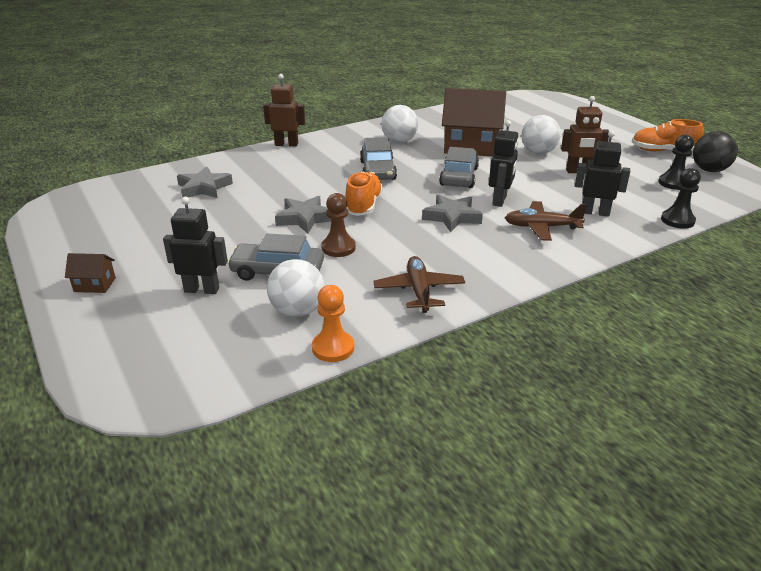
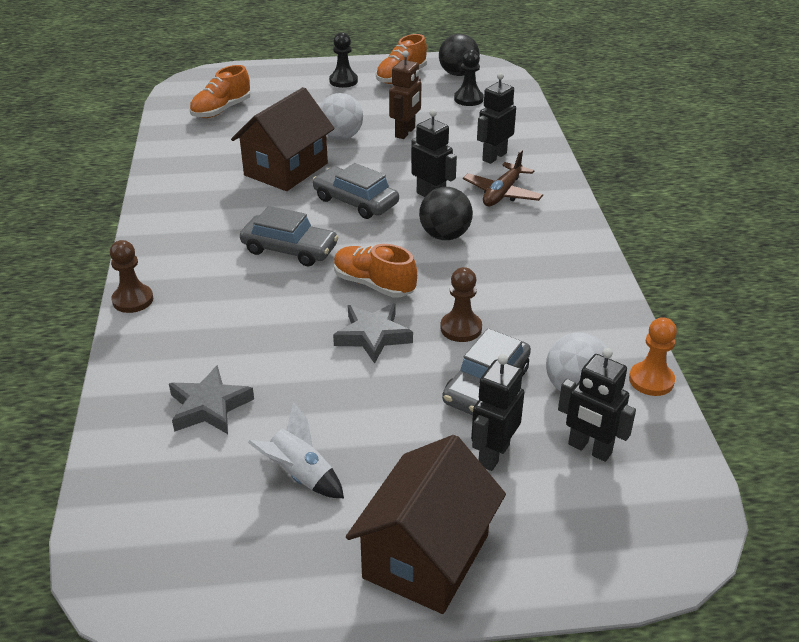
camera: 65 degrees left, 5 degrees up
(95, 285) = (426, 556): brown house -> brown house, size x2.29
(155, 228) = (300, 475): none -> white rocket
(226, 330) = (589, 449): none -> black robot
(286, 144) = (133, 300): brown robot -> brown pawn
(399, 141) = (219, 210): white ball -> none
(419, 291) = (577, 300): brown plane -> none
(452, 217) = (445, 235): grey star -> black ball
(516, 112) = (221, 110): none -> orange shoe
(677, 220) = (536, 126): black pawn -> black pawn (343, 81)

